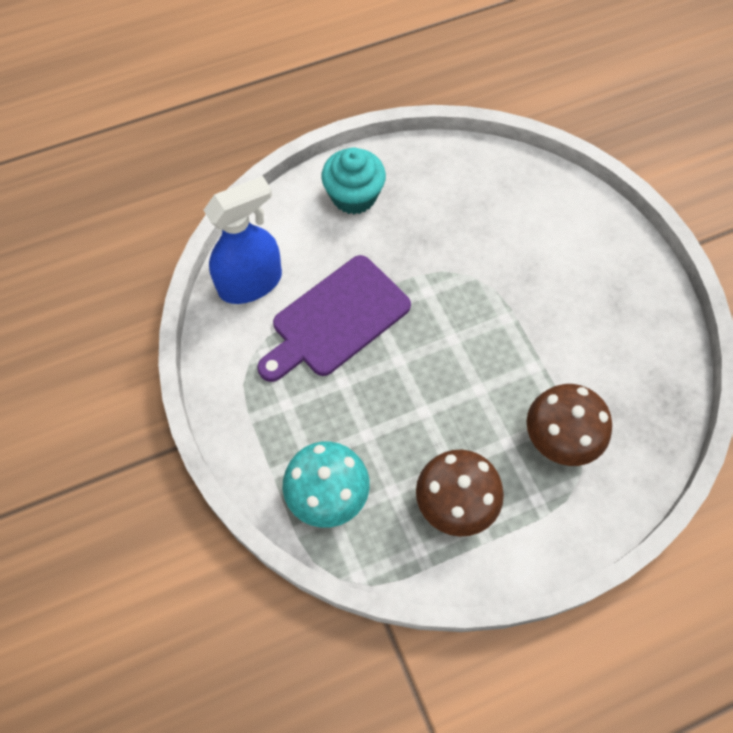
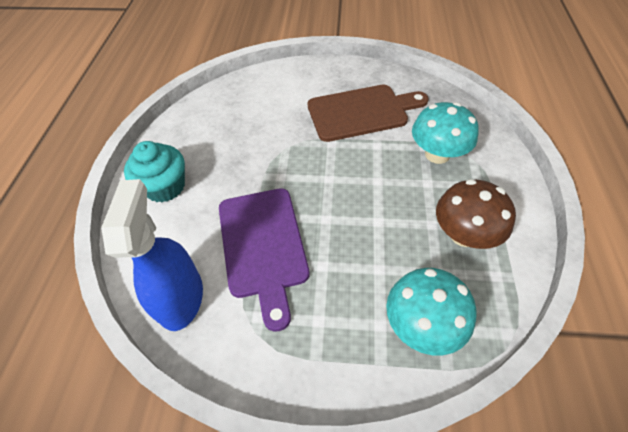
camera: 60 degrees left, 10 degrees down
(560, 438) = (437, 154): brown mushroom -> turquoise mushroom
(579, 327) = (361, 112): none -> brown cutting board

